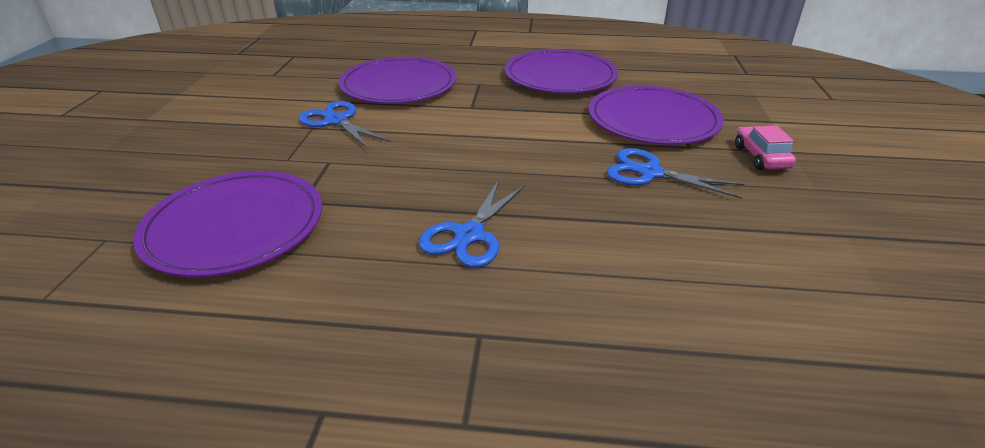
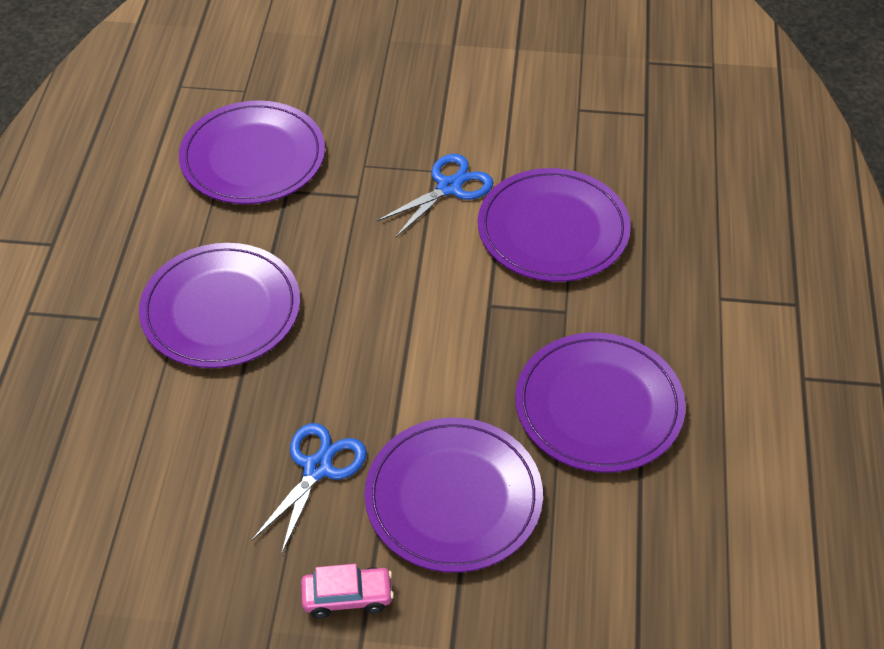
camera: 90 degrees right, 15 degrees up
(469, 235) = (221, 309): blue scissors -> purple plate

